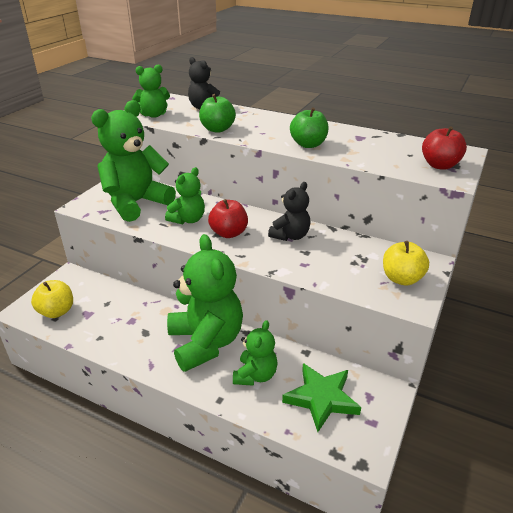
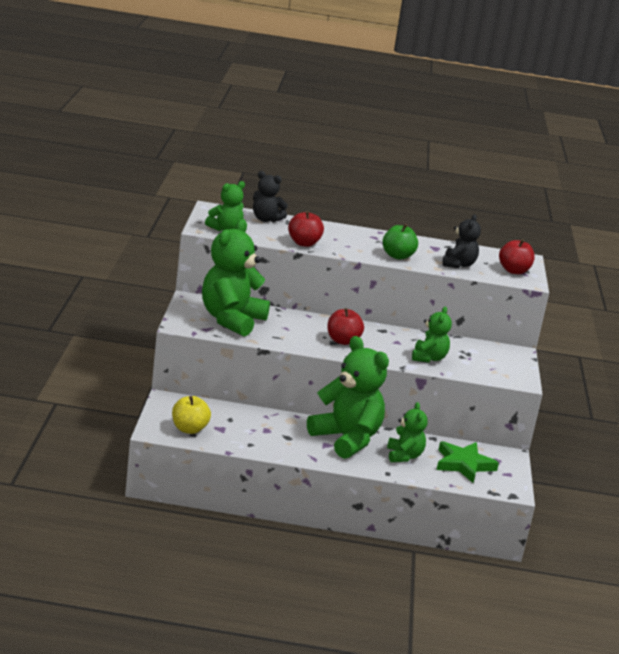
camera: 25 degrees left, 10 degrees down
(188, 220) = (295, 332): green teddy bear -> green teddy bear (428, 358)
(217, 129) = (304, 243): green apple -> red apple
(290, 236) = (396, 340): black teddy bear -> black teddy bear (458, 264)
(401, 279) = (504, 365): yellow apple -> none

